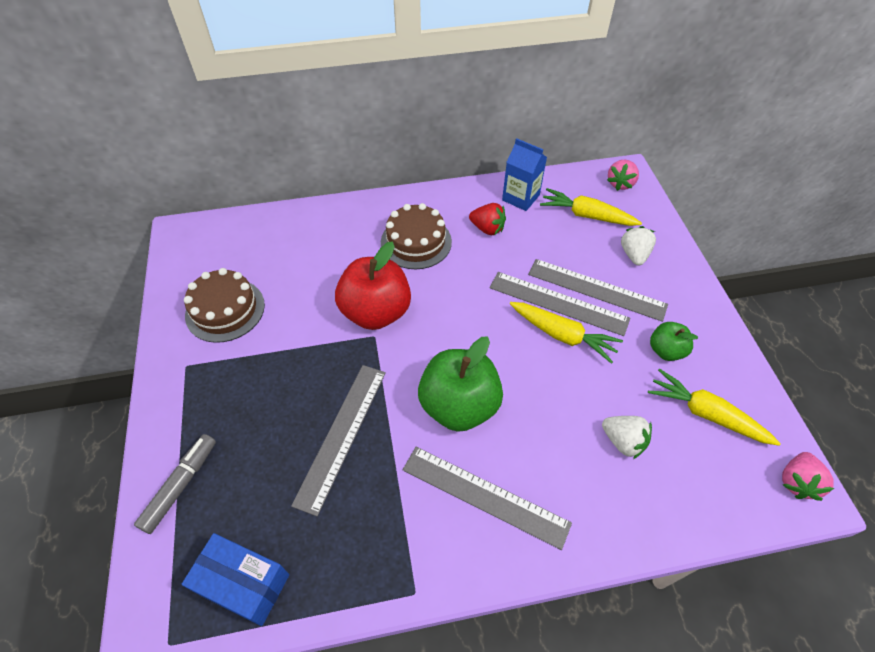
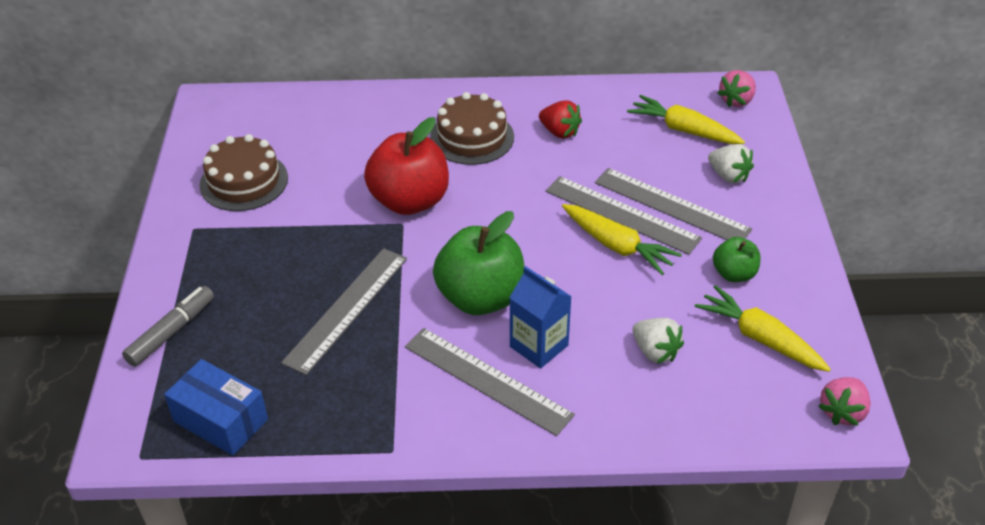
camera: 10 degrees right, 10 degrees down
(520, 198) = (609, 104): blue carton -> blue carton (539, 346)
(634, 255) = (728, 176): white strawberry -> white strawberry turned 120 degrees clockwise

